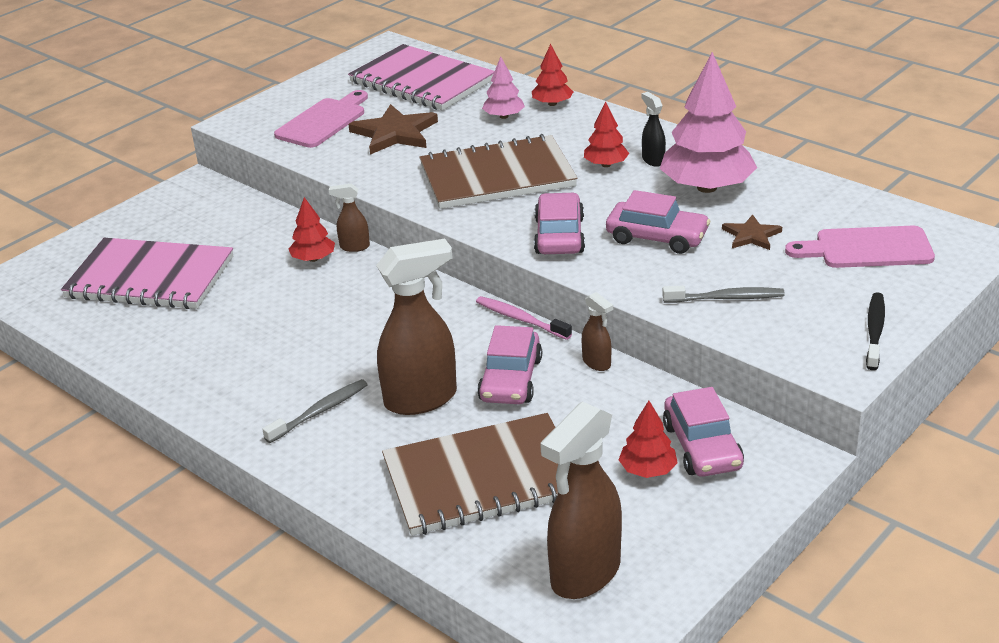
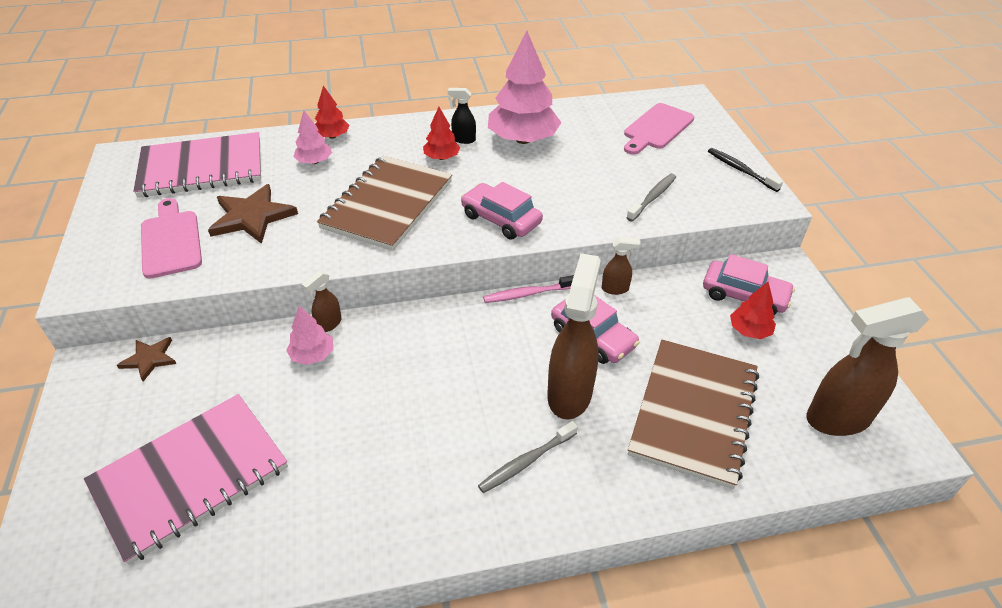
camera: 55 degrees left, 10 degrees up
(313, 259) = (312, 355): red tree -> pink tree
(319, 412) = (526, 462): grey toothbrush -> grey toothbrush turned 120 degrees counterclockwise
(585, 574) = (837, 419): brown spray bottle -> brown spray bottle turned 90 degrees clockwise
(657, 237) = (554, 185): pink car -> none
(751, 235) = (596, 154): brown star -> brown star (149, 359)

